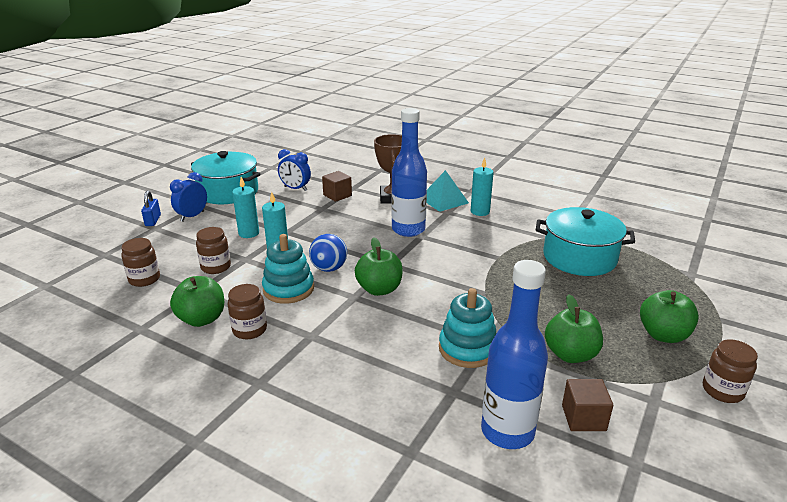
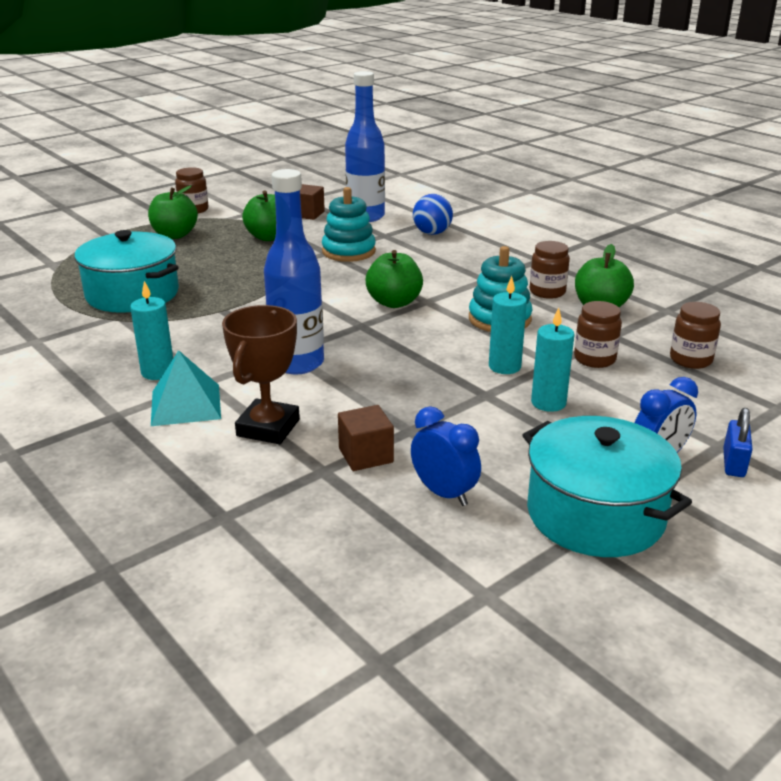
camera: 160 degrees left, 0 degrees up
(329, 268) = (442, 332): blue ball -> blue ball (432, 233)

